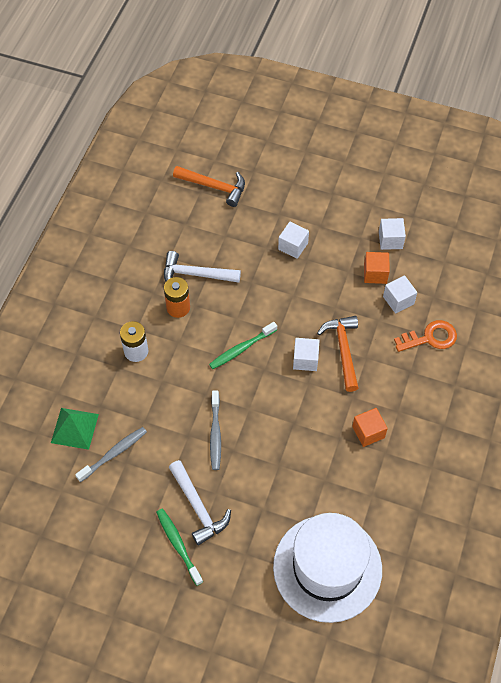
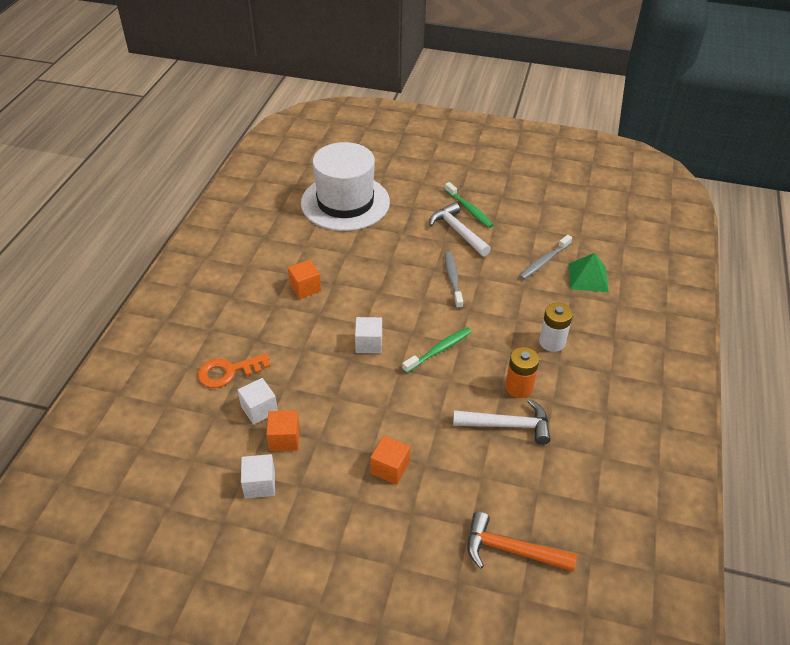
camera: 175 degrees right, 15 degrees down
(293, 246) = (390, 468): white cube -> orange cube
(343, 350) = (327, 354): orange hammer -> none

